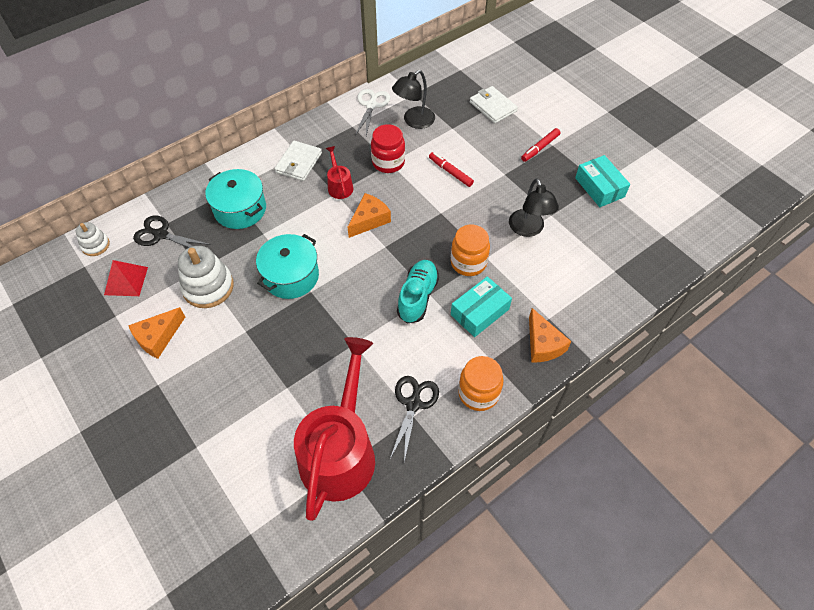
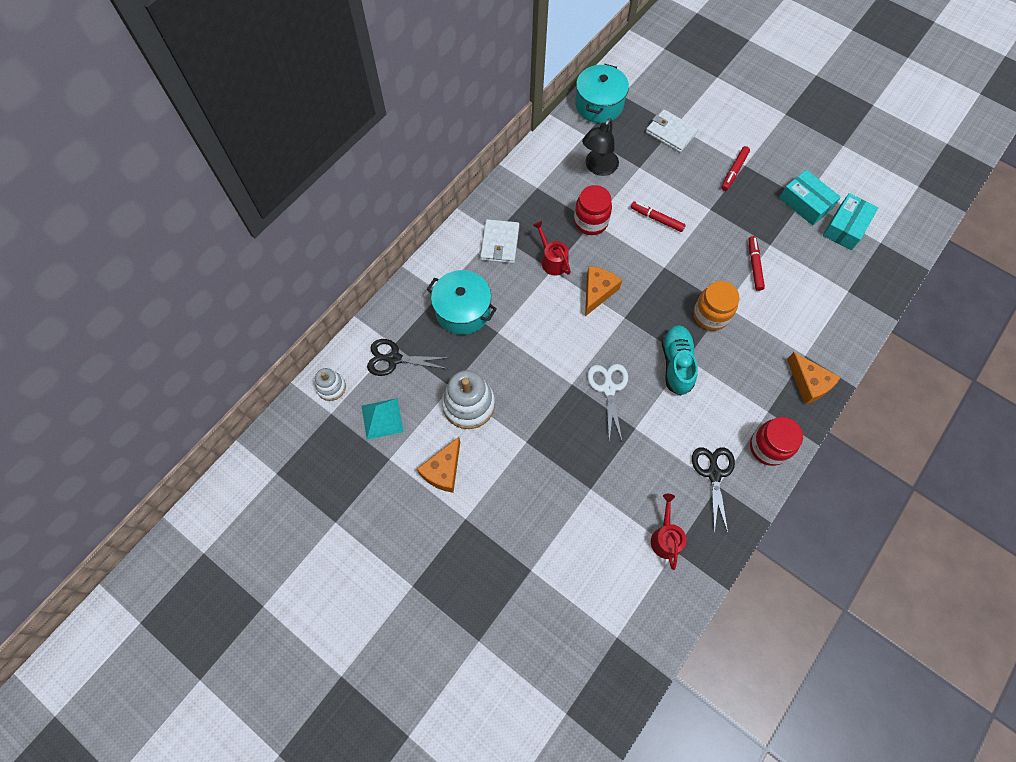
camera: 15 degrees left, 10 degrees up
(126, 281) = (382, 418): red pyramid -> turquoise pyramid
(291, 276) = (545, 372): turquoise pot -> turquoise pot (599, 105)
(340, 451) = (665, 538): red watering can -> red watering can, size x0.43
(371, 105) = (547, 158): white scissors -> white scissors (608, 388)
(478, 393) = (768, 447): orange jar -> red jar
(479, 312) = (740, 365): turquoise box -> turquoise box (845, 227)
(528, 229) = (754, 265): black lamp -> red marker

